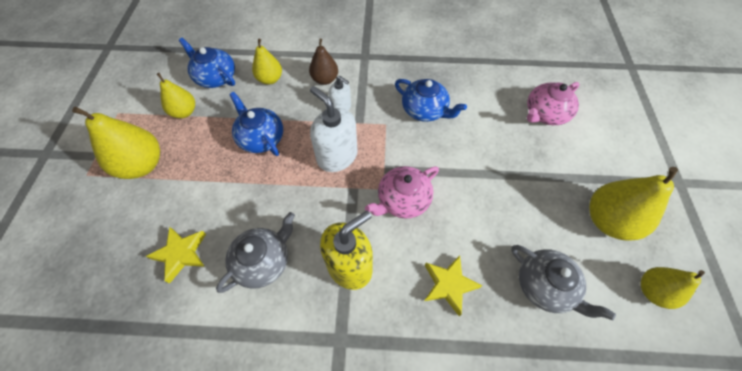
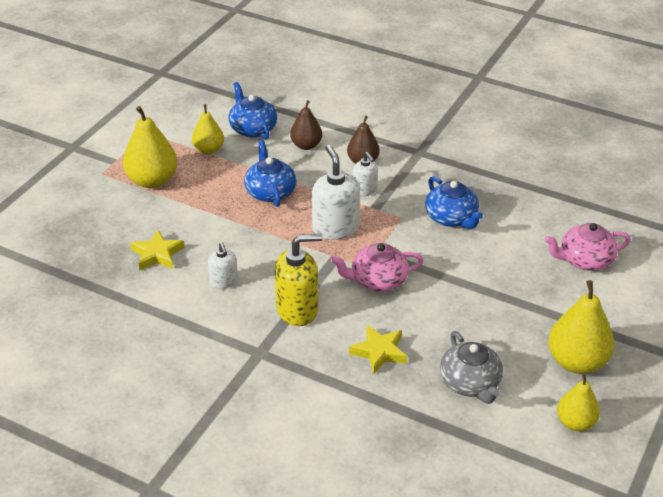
camera: 25 degrees right, 20 degrees down
(263, 261) = (224, 282): grey teapot -> white soap dispenser
(270, 79) = (306, 145): yellow pear -> brown pear

